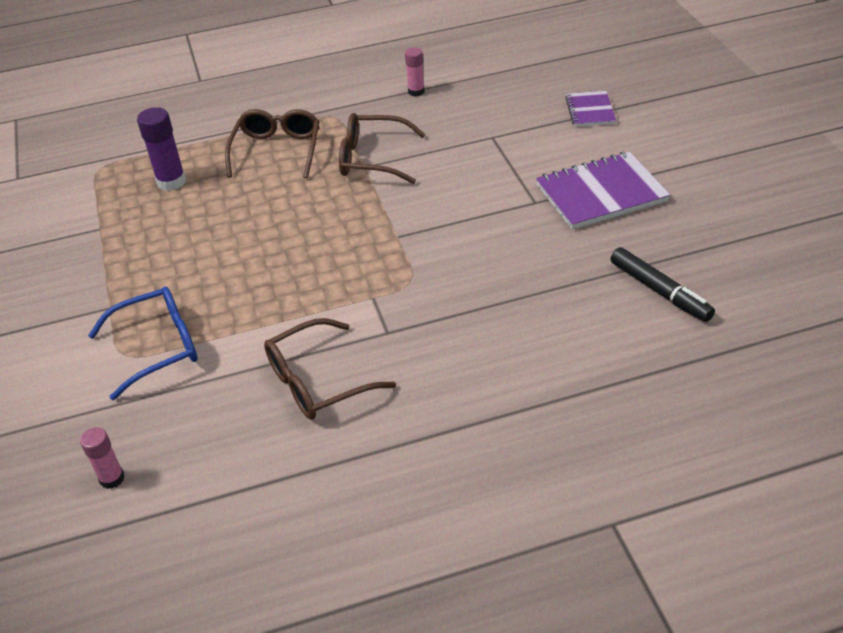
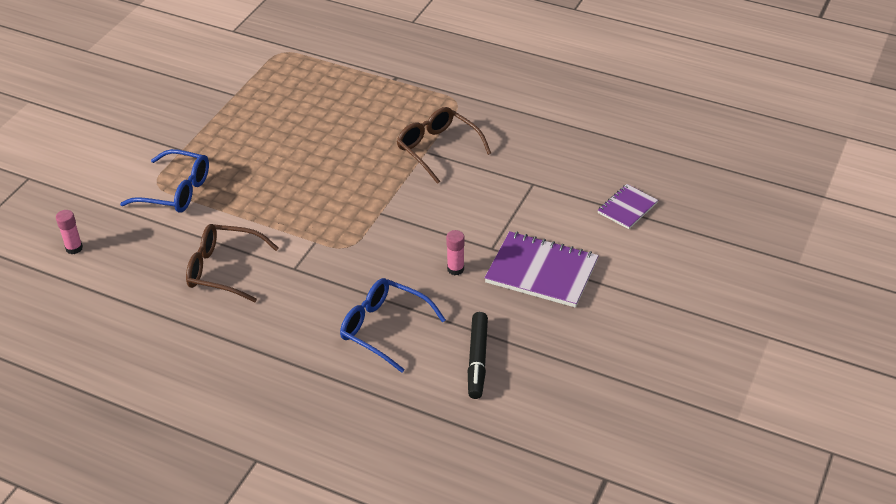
camera: 40 degrees right, 0 degrees up
(171, 182) = (307, 88): purple glue stick -> none
(277, 150) = (391, 105): brown glasses -> none
(416, 92) = (532, 117): pink glue stick -> pink glue stick (455, 269)
(546, 323) = (384, 328): none -> blue glasses

